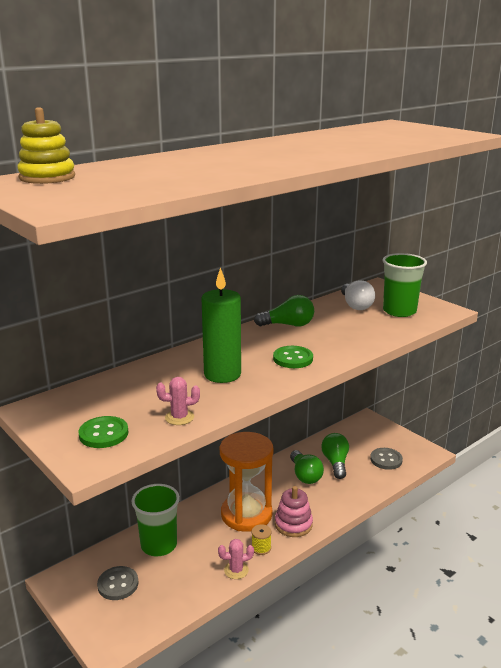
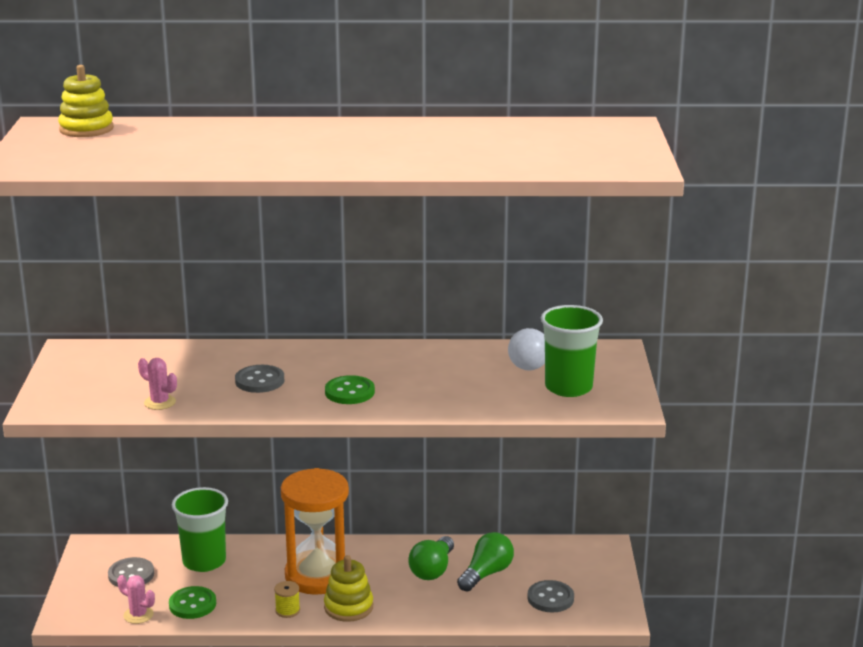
camera: 40 degrees right, 0 degrees up
(103, 434) = (86, 391): green button -> green button (192, 604)
(222, 374) = (259, 381): green candle -> grey button
(236, 570) = (239, 616): pink cactus -> pink cactus (138, 615)
(288, 325) = (414, 357): green light bulb -> none
(293, 524) = (348, 607): pink stacking toy -> yellow stacking toy

